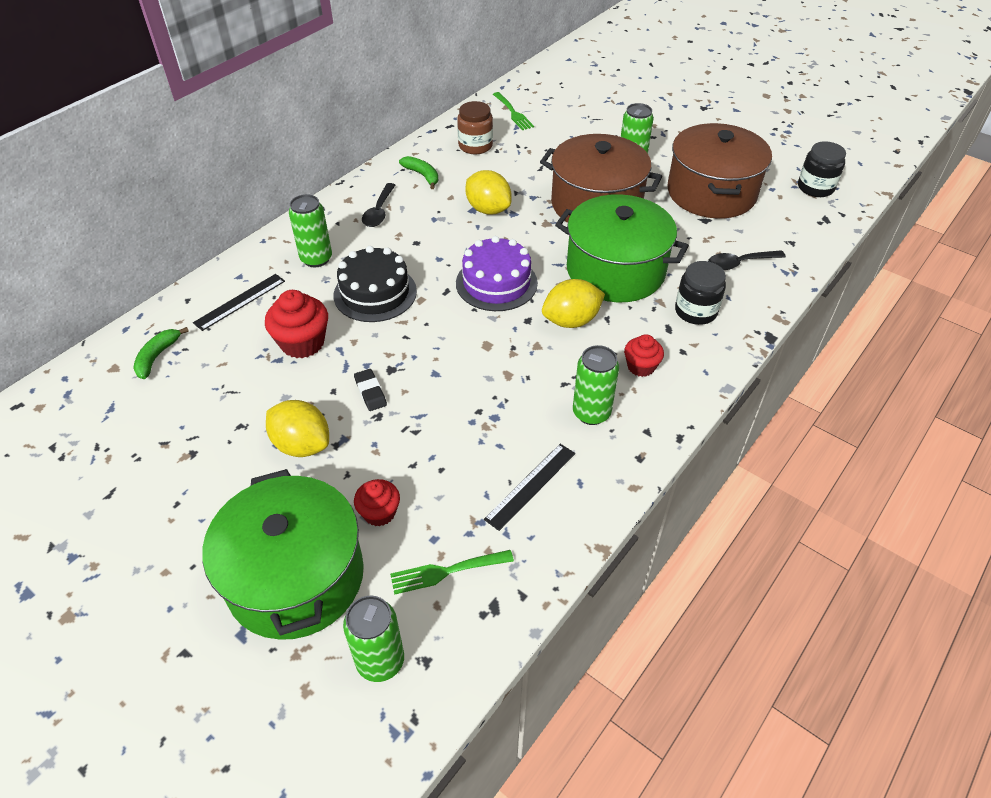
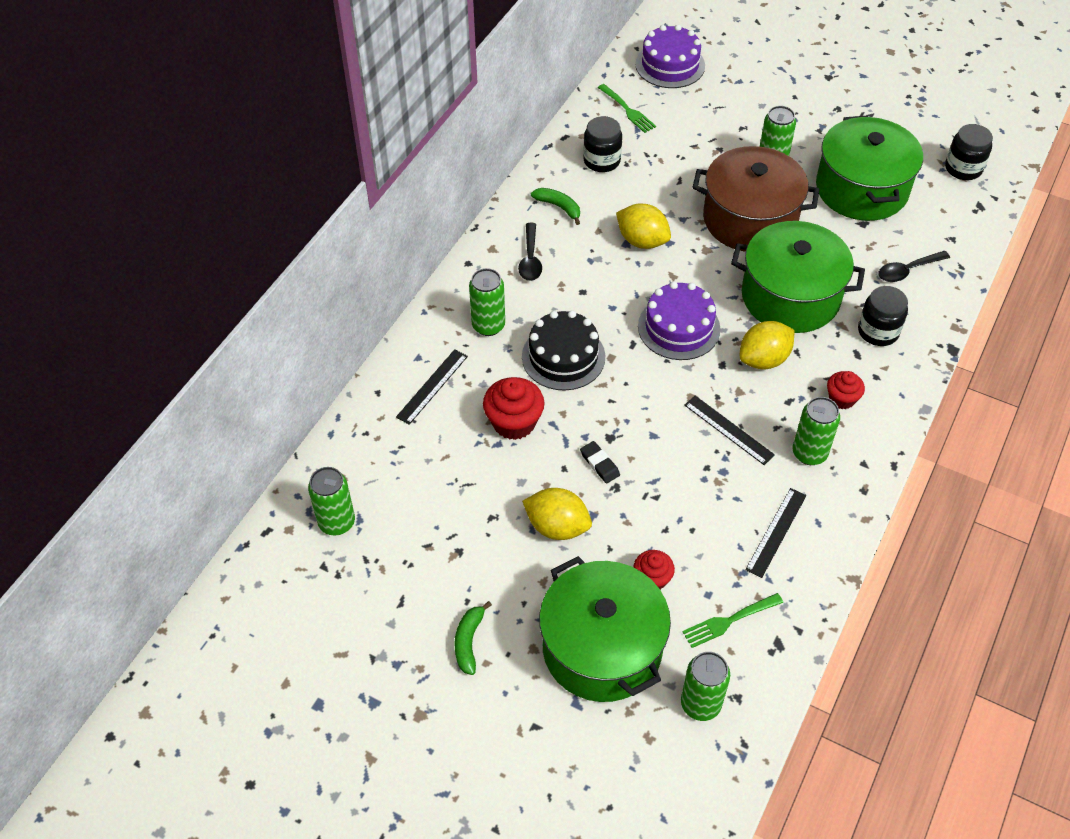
camera: 10 degrees left, 5 degrees up
(87, 408) = (337, 522): none -> green can
(157, 356) = (378, 459): green banana -> green banana (469, 641)
(475, 146) = (601, 160): brown jar -> black jar
(513, 379) = (728, 430): none -> black ruler
(563, 86) = (670, 65): none -> purple cake
(711, 193) = (861, 189): brown pot -> green pot

